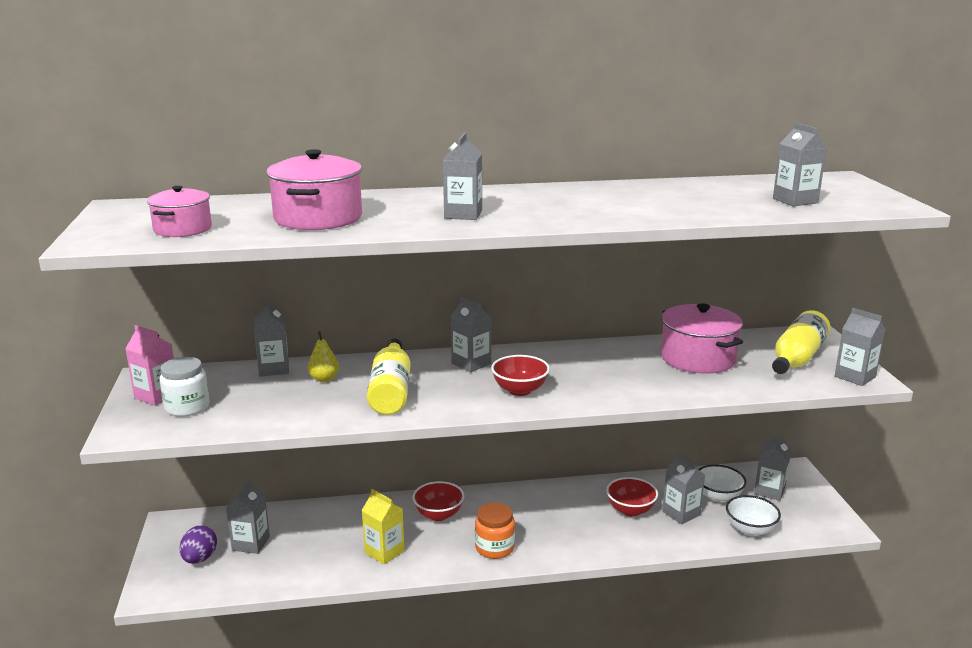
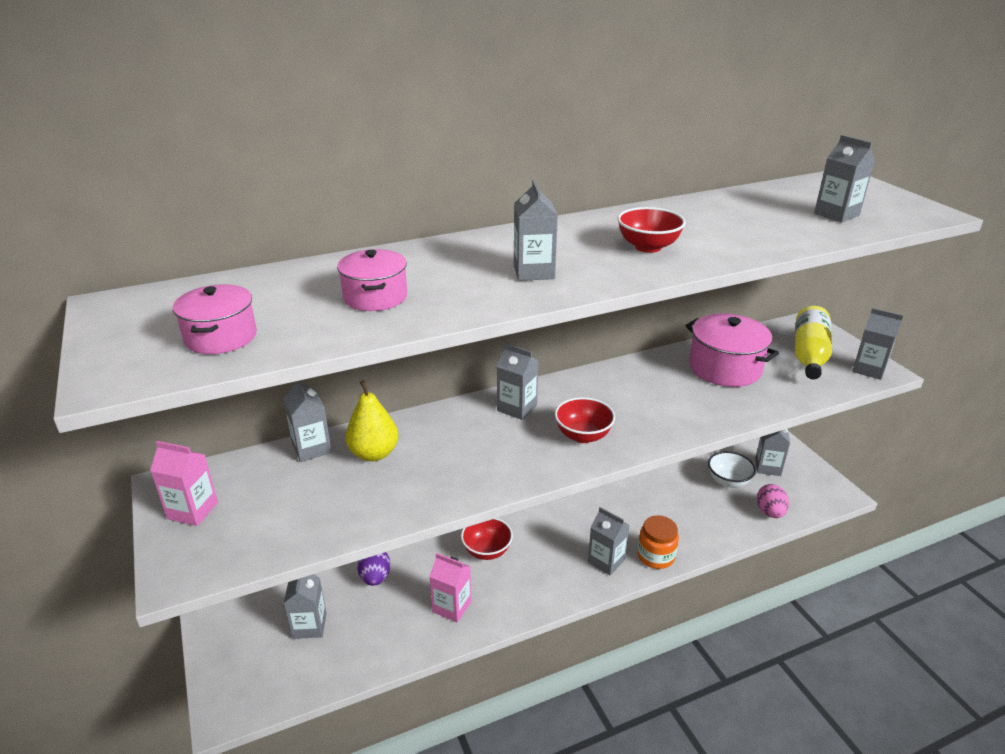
camera: 15 degrees left, 10 degrees up
(187, 407) = (237, 521): white jar -> none
(200, 559) = (261, 657): purple egg -> purple egg (375, 577)
(318, 218) = (375, 297): pink pot -> pink pot, size x0.62
(324, 379) = (374, 453): yellow pear -> yellow pear, size x1.54
(384, 552) = (452, 607): yellow carton -> pink carton
(391, 390) = (454, 458): yellow bottle -> none
(494, 548) = (556, 579): orange jar -> orange jar (655, 556)
(630, 510) = (660, 511): red bowl -> red bowl (648, 247)
(681, 513) = (705, 506): grey carton -> grey carton (606, 561)
(750, 529) = (770, 512): white bowl -> pink egg

